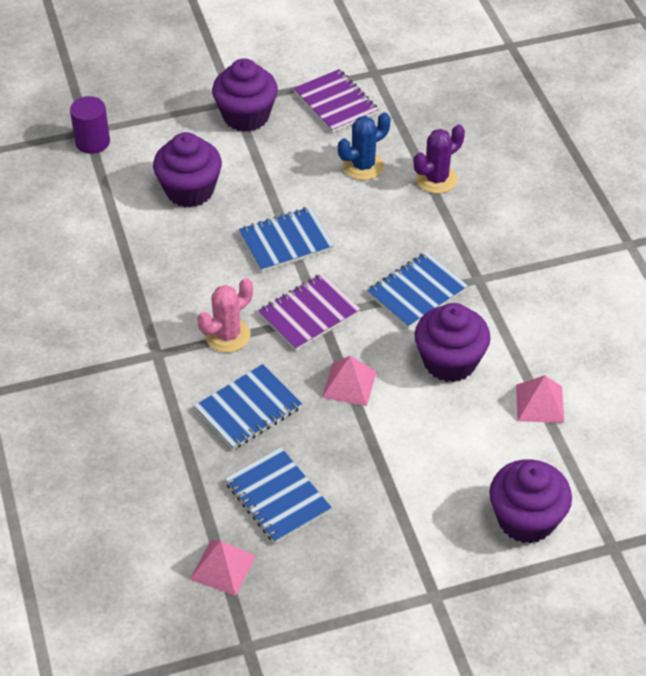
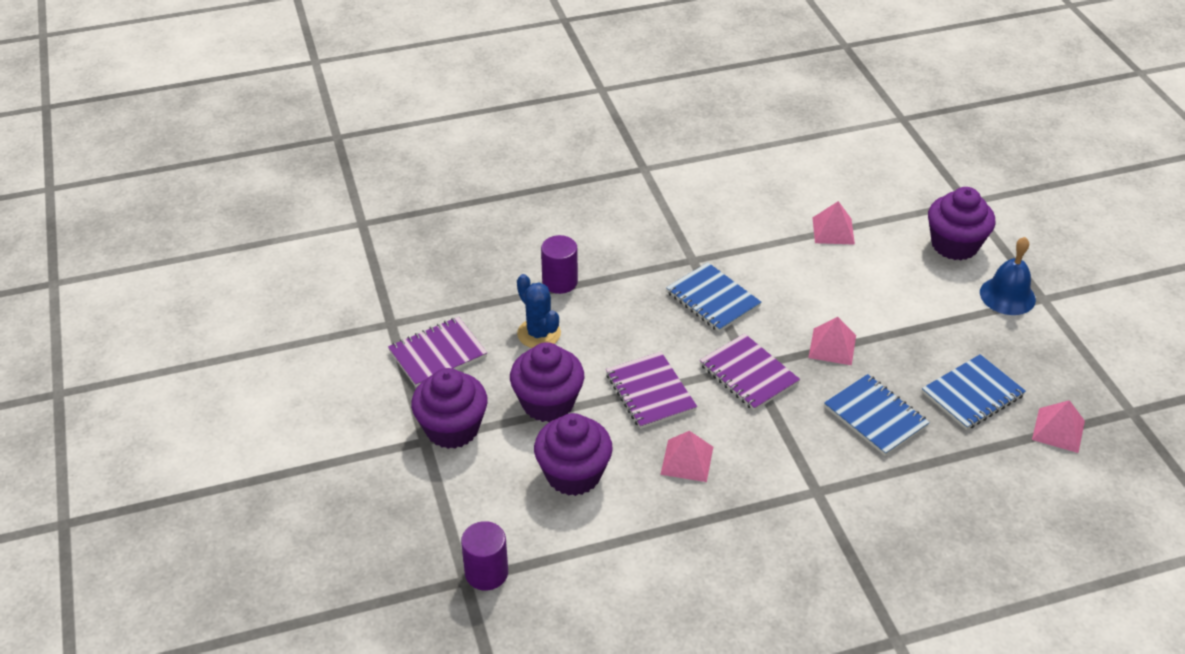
camera: 90 degrees left, 5 degrees down
(200, 264) = (687, 460): none -> pink pyramid
(227, 335) = (784, 435): pink cactus -> none
(286, 241) = (650, 392): blue notebook -> purple notebook
(436, 179) = (560, 282): purple cactus -> purple cylinder
(437, 558) = (1007, 296): none -> blue bell
(449, 362) = (795, 281): purple cupcake -> purple cupcake (548, 403)

